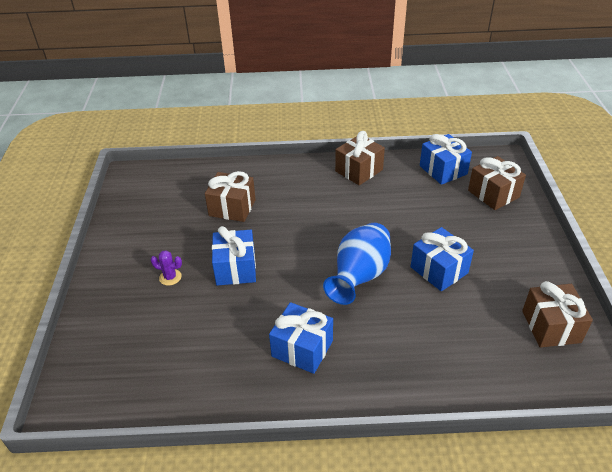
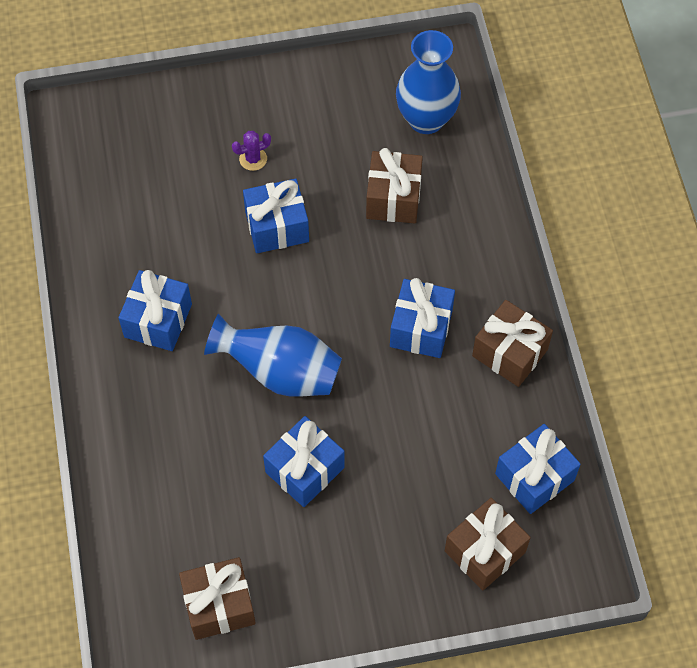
camera: 80 degrees right, 20 degrees up
(170, 277) = (253, 159): purple cactus -> purple cactus turned 60 degrees clockwise
(176, 187) = (426, 119): none -> blue vase
(335, 205) = (421, 328): none -> blue gift

